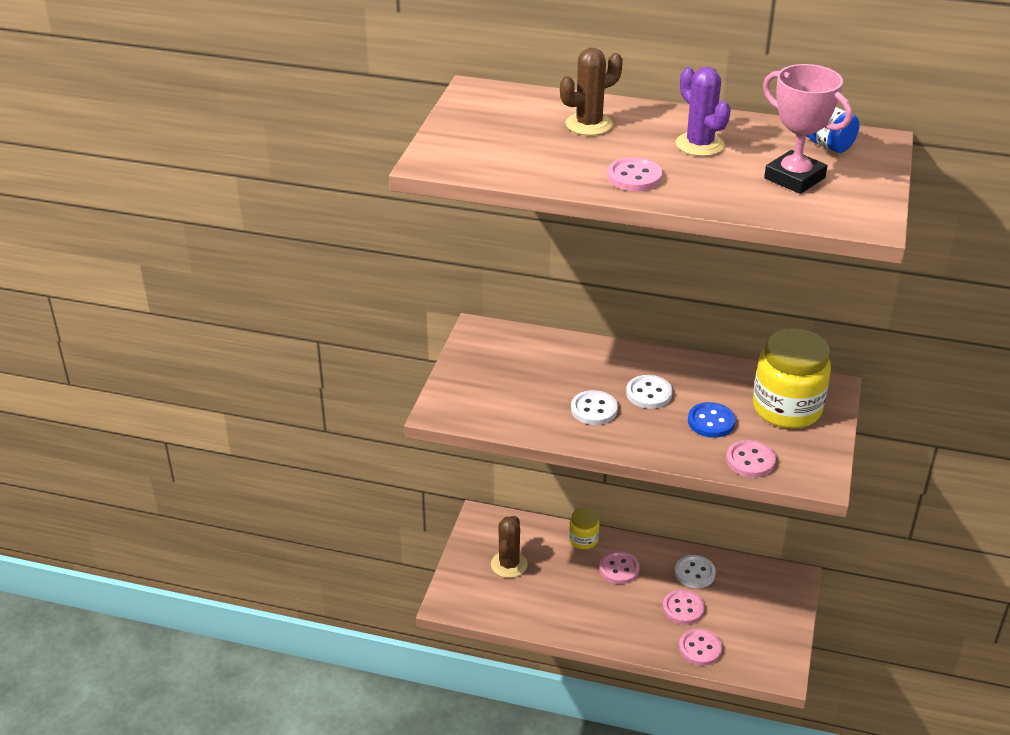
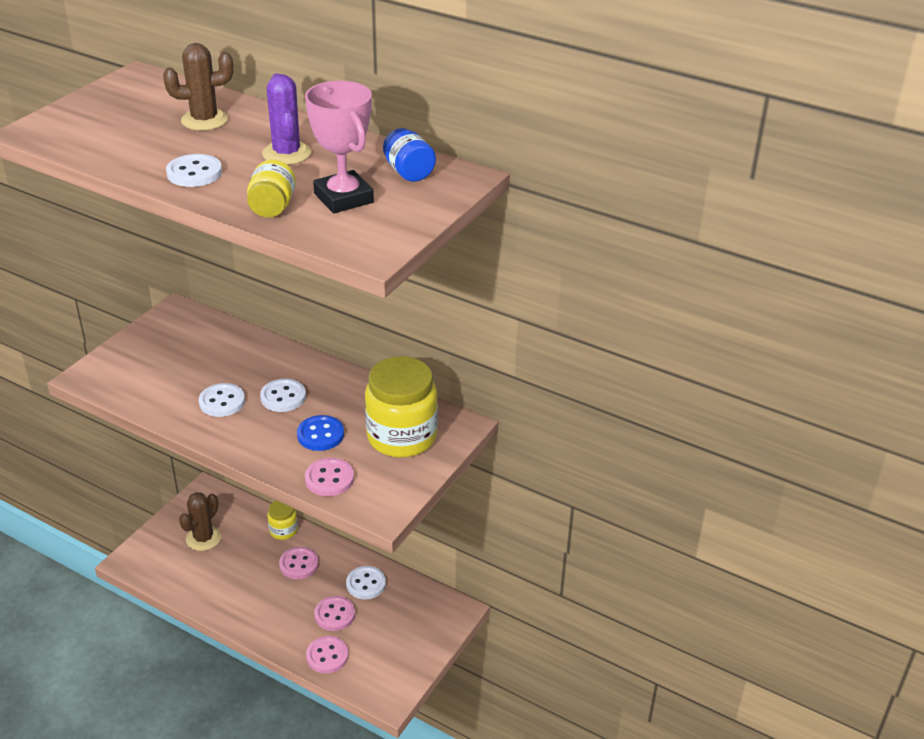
camera: 15 degrees right, 0 degrees up
(634, 177) = (194, 173): pink button -> white button
(740, 197) = (272, 207): none -> yellow jar

